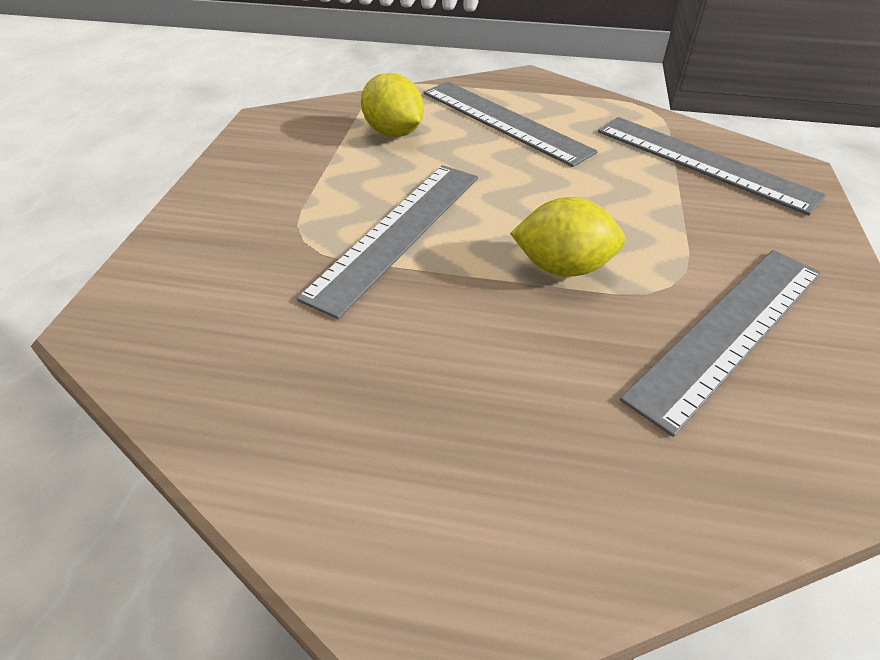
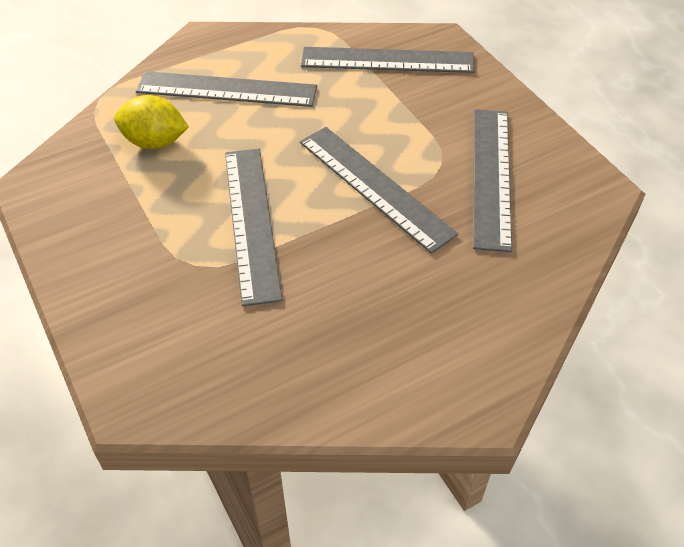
camera: 40 degrees left, 5 degrees up
(563, 267) = (375, 186): yellow lemon -> grey ruler

